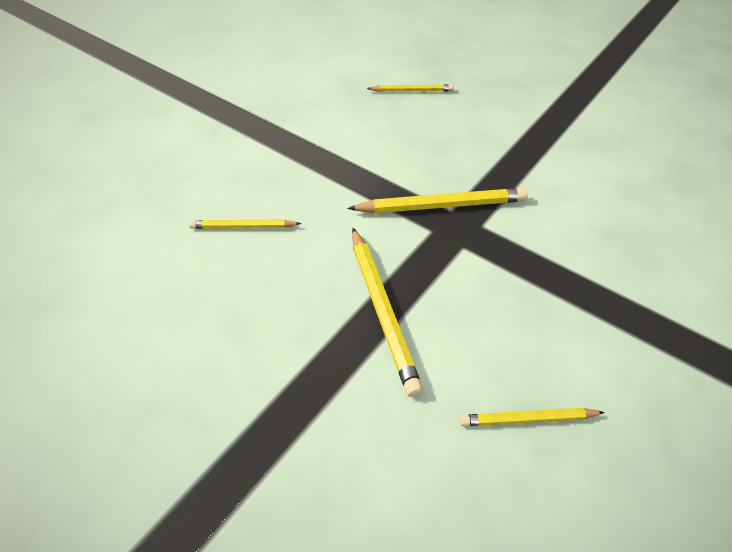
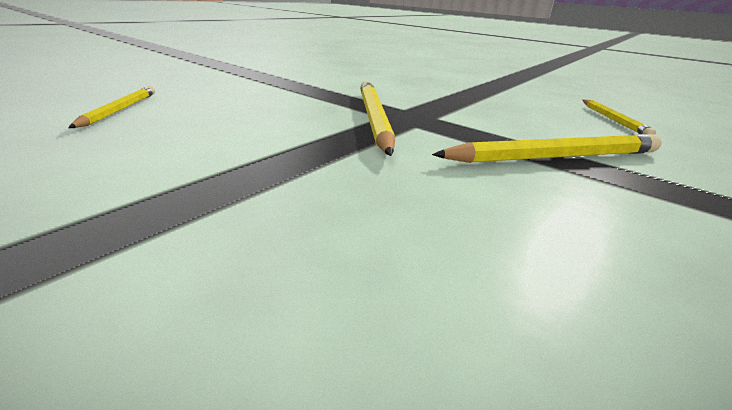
camera: 90 degrees left, 20 degrees down
(243, 227) = (444, 275): yellow pencil -> none

